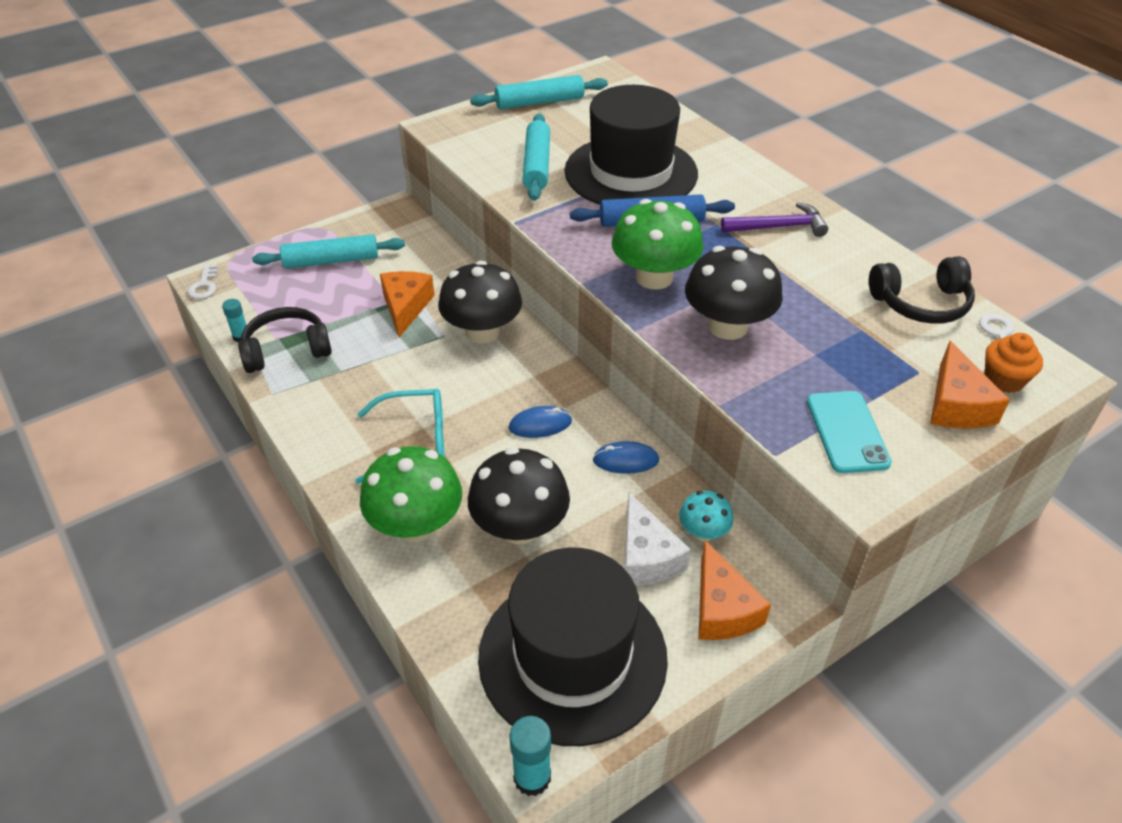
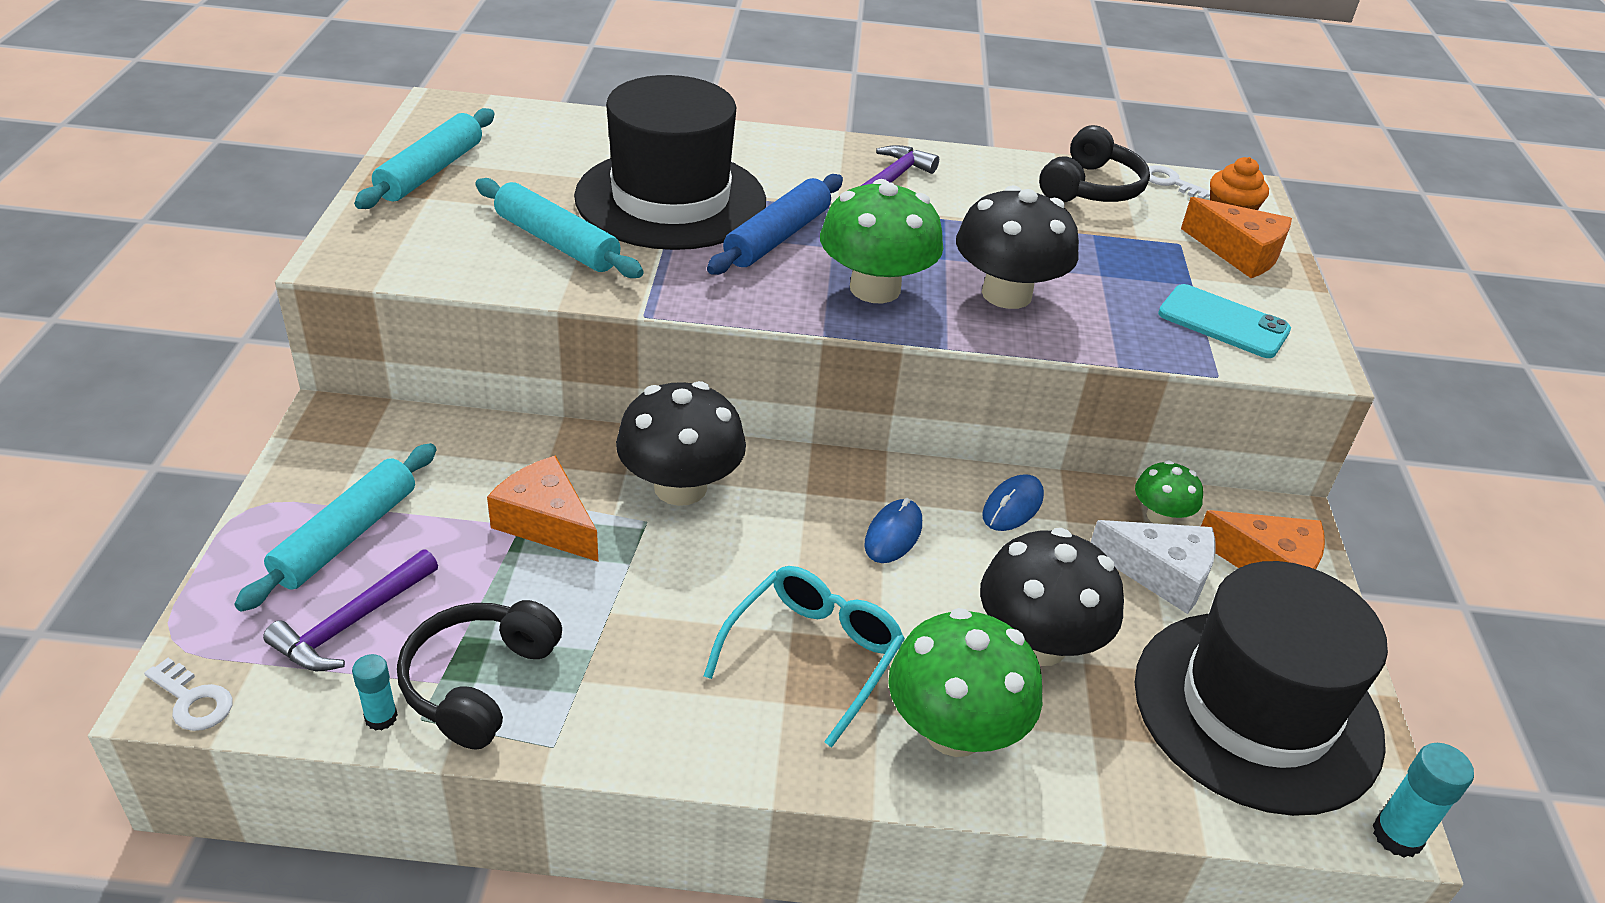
camera: 55 degrees left, 5 degrees down
(284, 295) = (352, 623): none -> purple hammer
(703, 532) = (1160, 516): turquoise mushroom -> green mushroom

